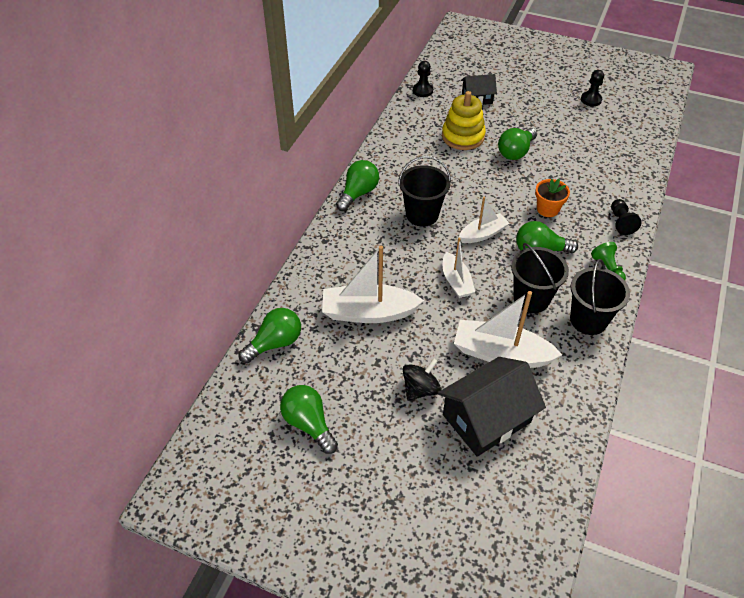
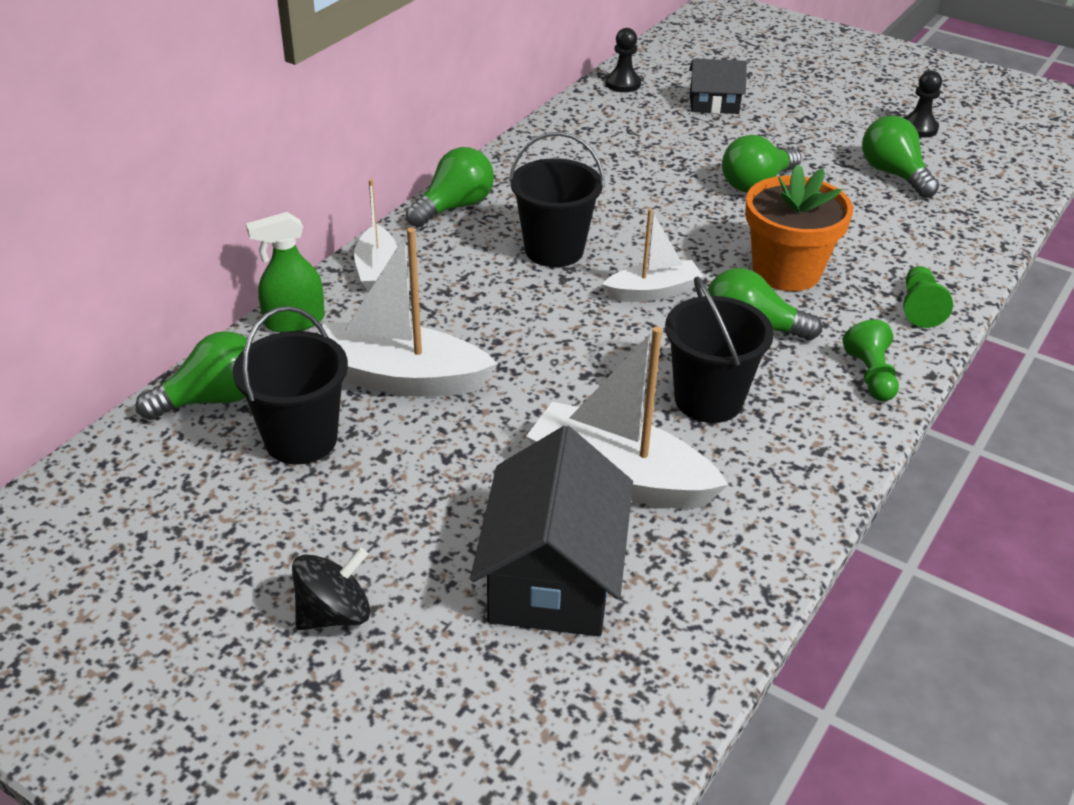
camera: 10 degrees right, 10 degrees down
(299, 285) = (294, 321): none -> green spray bottle
(309, 424) = (216, 531): green light bulb -> green light bulb (893, 174)
(420, 389) = (445, 509): black spinning top -> black spinning top (334, 614)
(456, 281) = (577, 354): white boat -> white boat (377, 270)
(463, 136) = (669, 152): yellow stacking toy -> none
(486, 418) = (552, 576): black house -> black house turned 60 degrees counterclockwise
(547, 209) = (786, 271): orange flower pot -> orange flower pot, size x1.66
(588, 320) = (808, 448): black bucket -> black bucket (301, 439)
(621, 222) = (919, 308): black pawn -> green pawn

